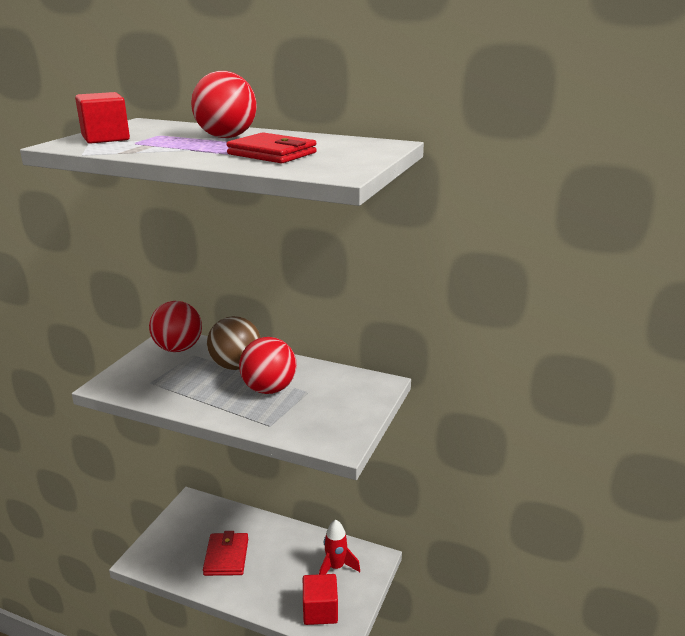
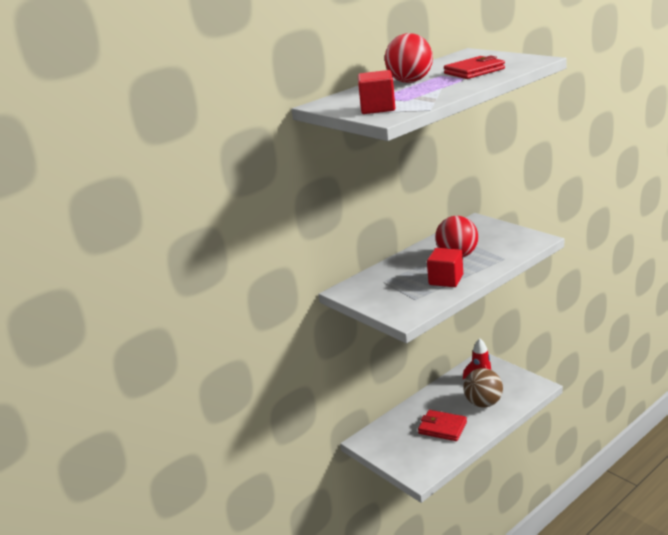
camera: 60 degrees left, 0 degrees up
(178, 348) = (367, 287): red ball -> none
(236, 366) = (415, 265): brown ball -> brown ball (483, 403)
(320, 611) = (517, 392): red cube -> red cube (446, 280)

